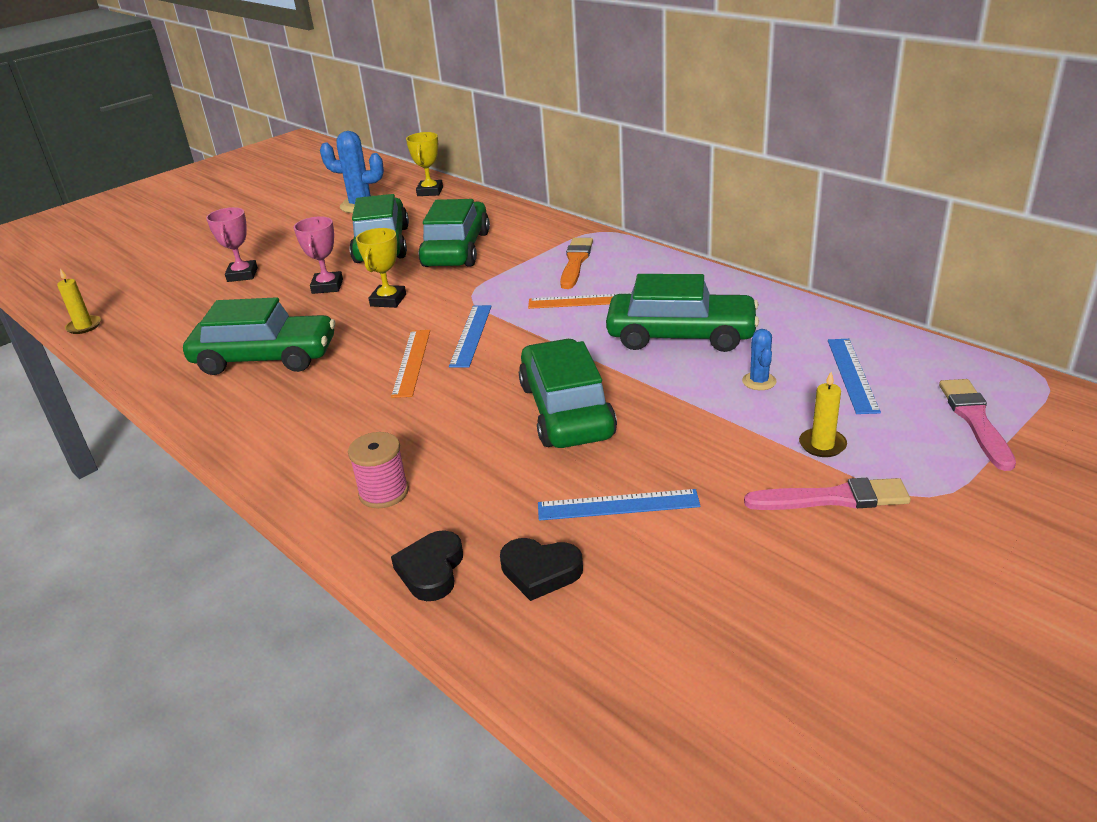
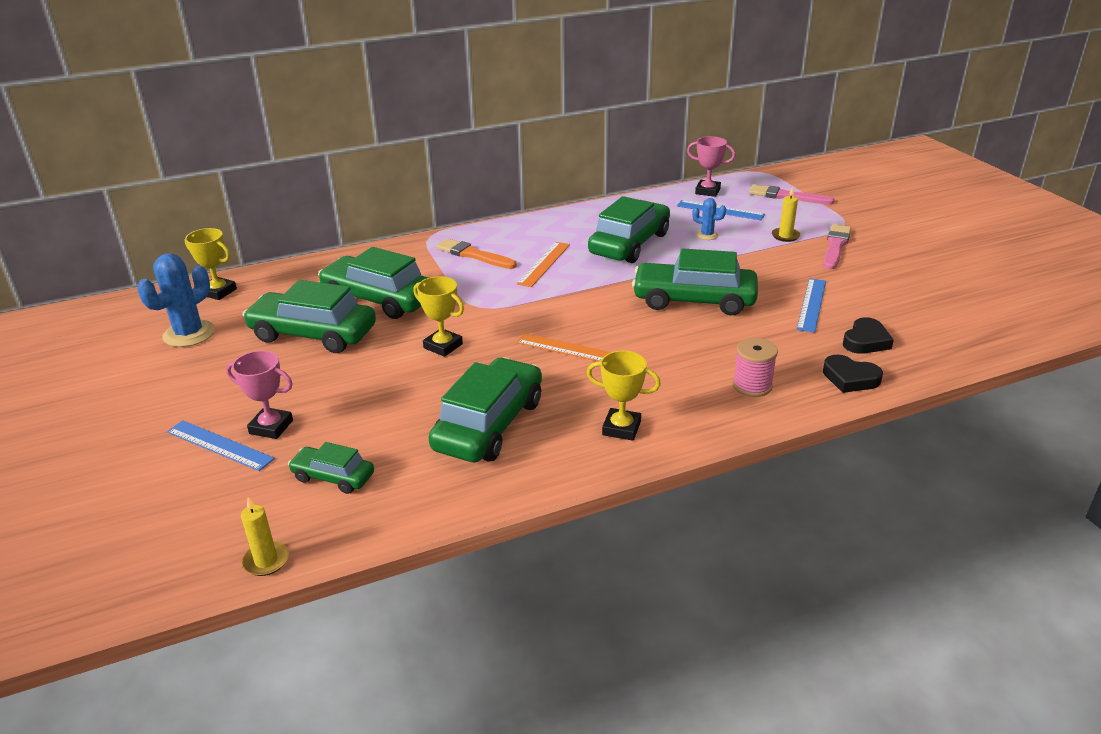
camera: 70 degrees left, 0 degrees up
(181, 317) = (333, 477): none -> green car
(275, 426) = (621, 428): none -> yellow trophy
(327, 286) = (372, 375): pink trophy -> pink trophy (707, 191)
(471, 335) = (550, 317): blue ruler -> blue ruler (219, 445)

